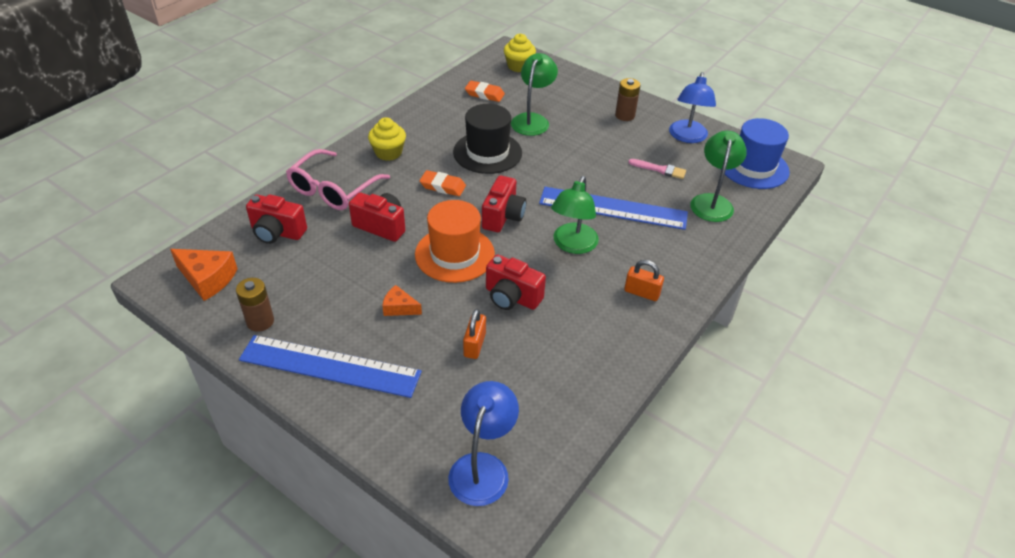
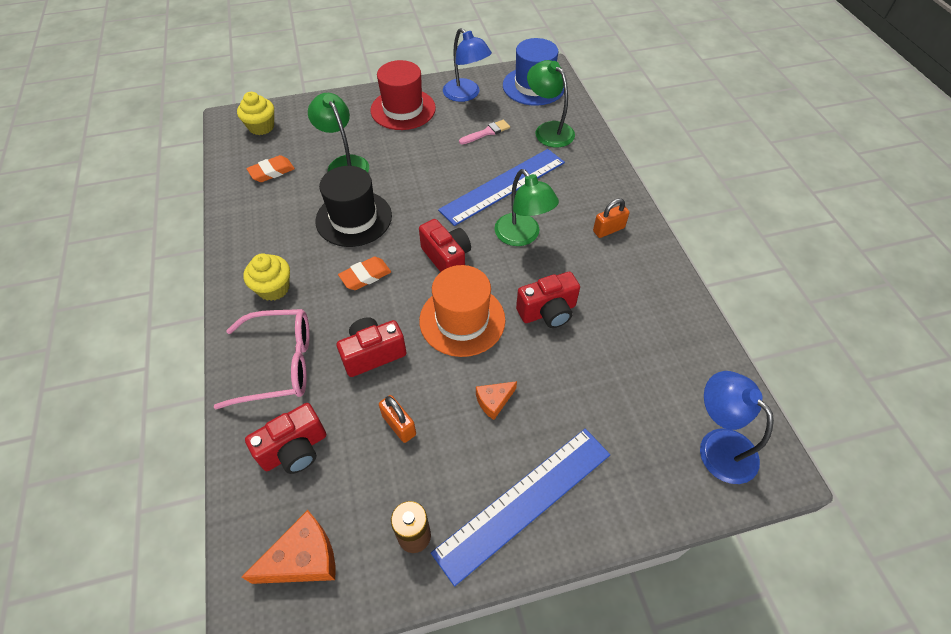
camera: 50 degrees left, 10 degrees up
(333, 189) = (279, 364): pink glasses -> pink glasses turned 75 degrees counterclockwise
(474, 345) = (582, 371): orange padlock -> orange padlock (399, 425)
(625, 115) = (403, 109): brown battery -> red hat

